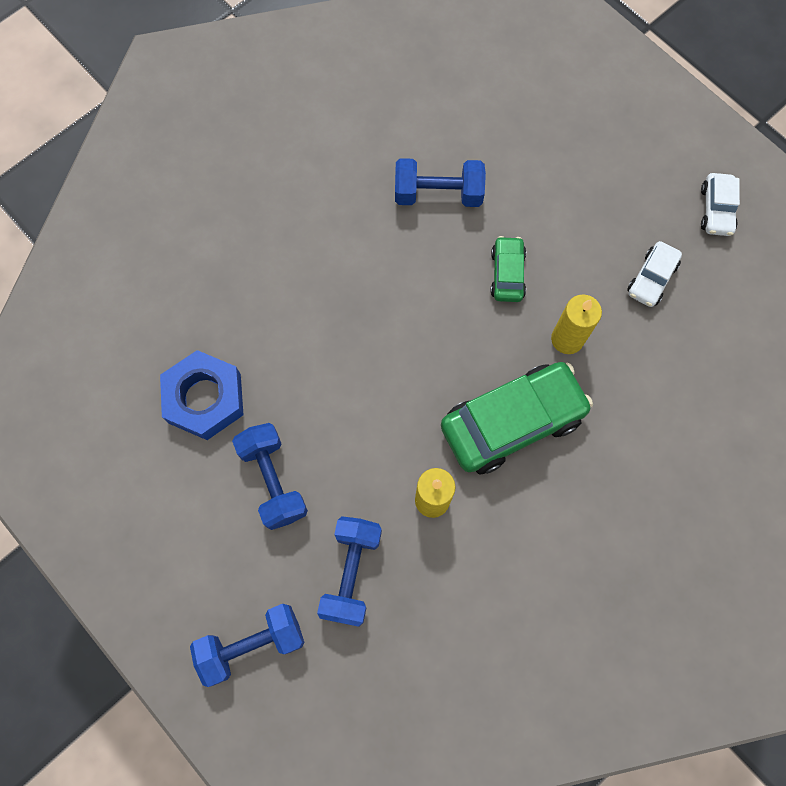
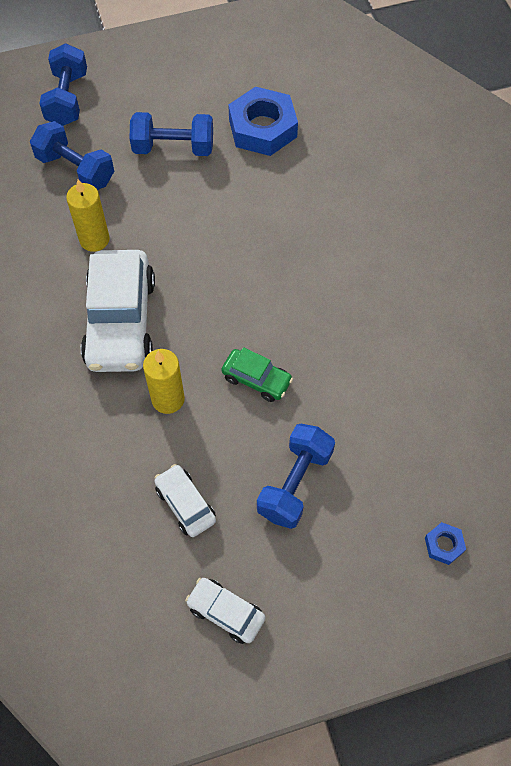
camera: 115 degrees right, 10 degrees down
(438, 194) = (367, 358): blue dumbbell -> blue dumbbell (295, 483)
(512, 422) = (121, 322): green car -> white car
(573, 83) = (444, 545): none -> blue nut

